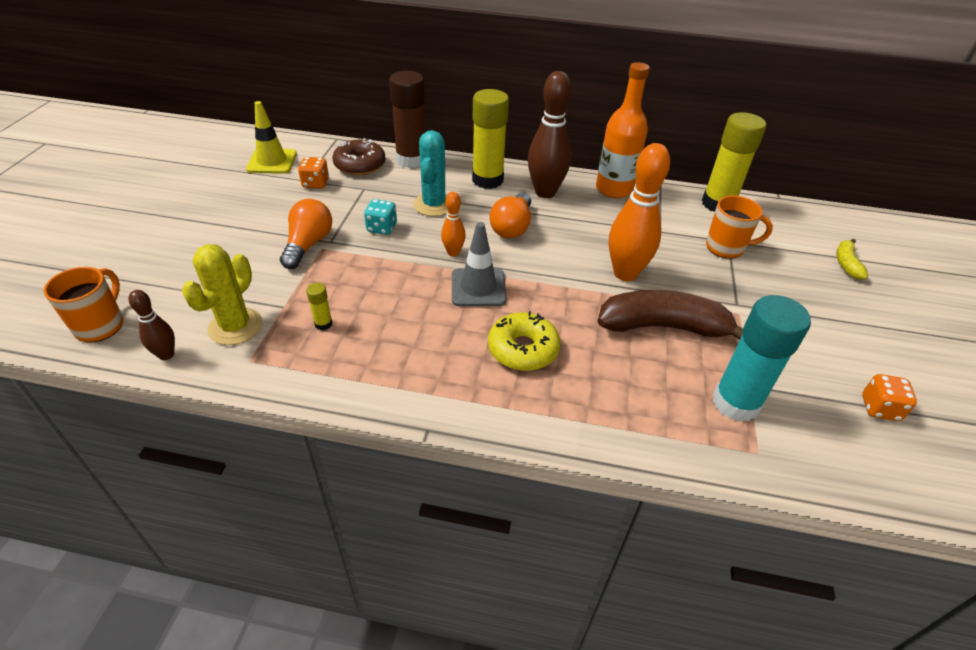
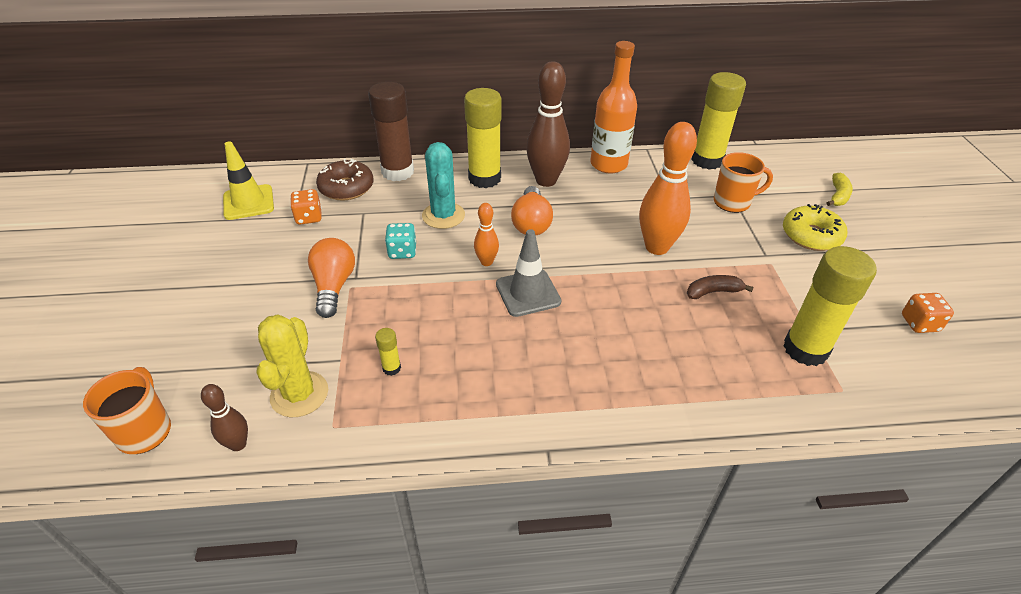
camera: 15 degrees left, 0 degrees up
(523, 349) = (599, 345): yellow donut -> yellow donut (811, 236)
(663, 327) = (713, 292): brown banana -> brown banana, size x0.48
(735, 403) = (805, 349): turquoise glue stick -> yellow glue stick
(846, 264) = (838, 196): yellow banana -> yellow banana turned 150 degrees counterclockwise

